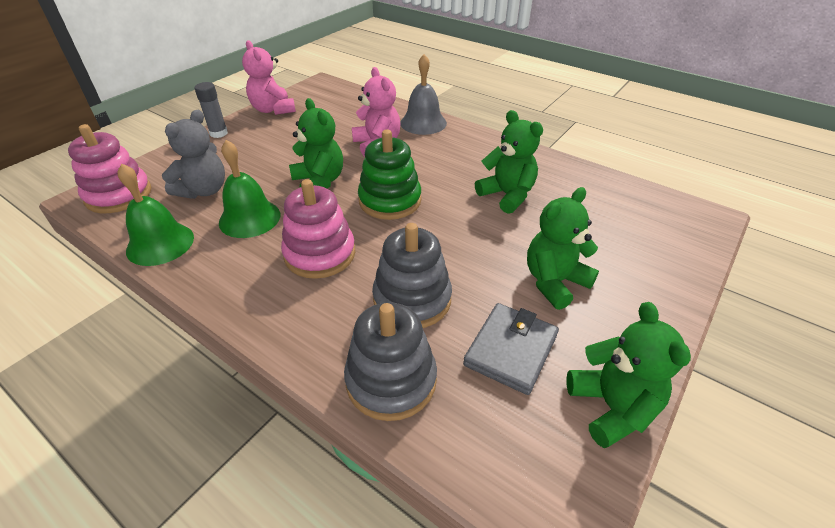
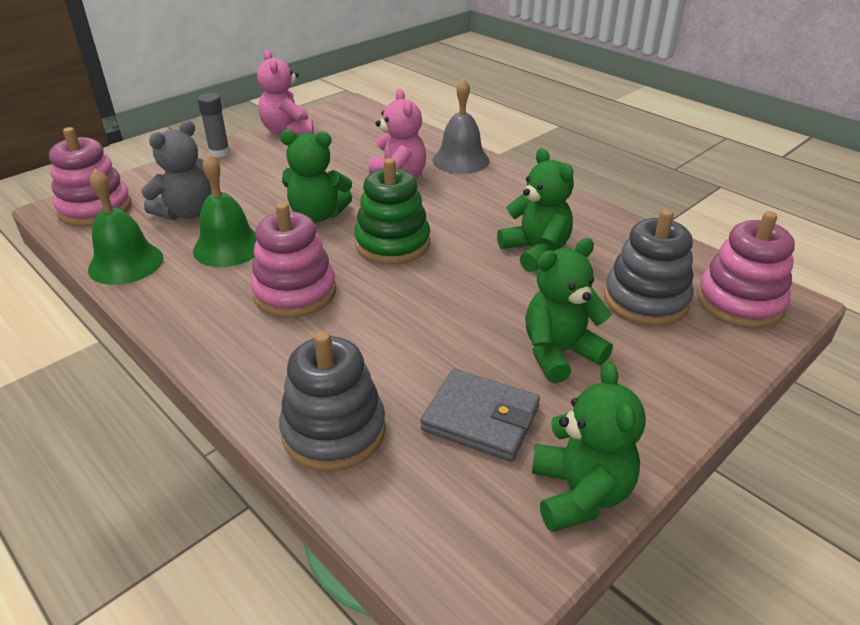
camera: 10 degrees right, 5 degrees down
(319, 182) = (317, 215): green teddy bear -> green teddy bear turned 120 degrees clockwise
(412, 299) = (384, 352): grey stacking toy -> grey stacking toy (645, 300)
(511, 350) = (480, 419): grey wallet -> grey wallet turned 75 degrees clockwise
(674, 221) = (739, 302): none -> pink stacking toy

